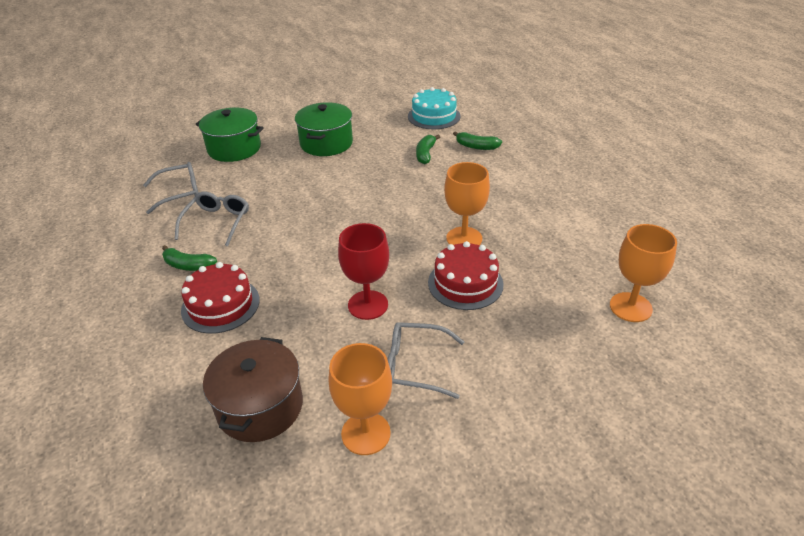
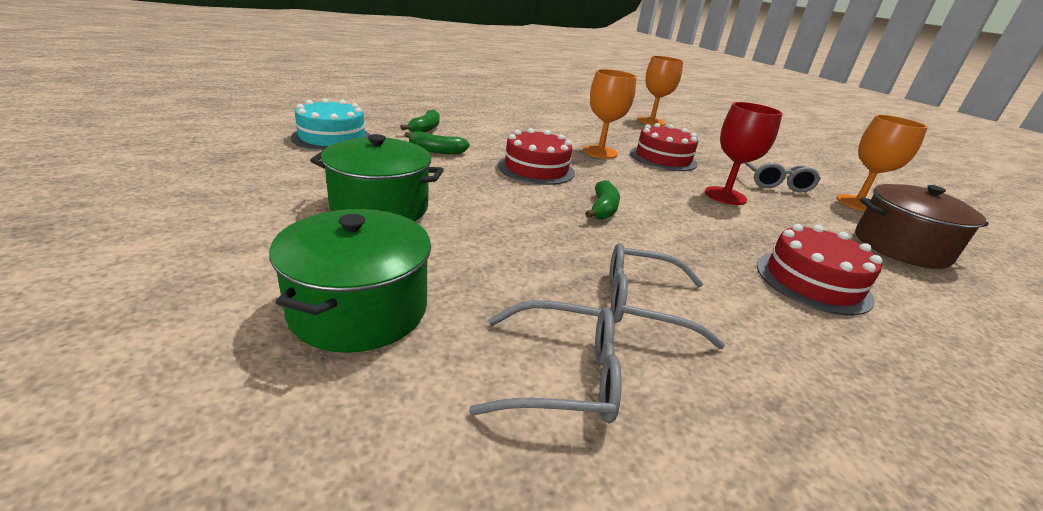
camera: 100 degrees left, 10 degrees down
(179, 193) = (561, 375): grey glasses -> grey glasses turned 120 degrees clockwise
(188, 265) = (769, 322): green banana -> green banana (603, 209)
(403, 197) = (536, 169): none -> red cake

